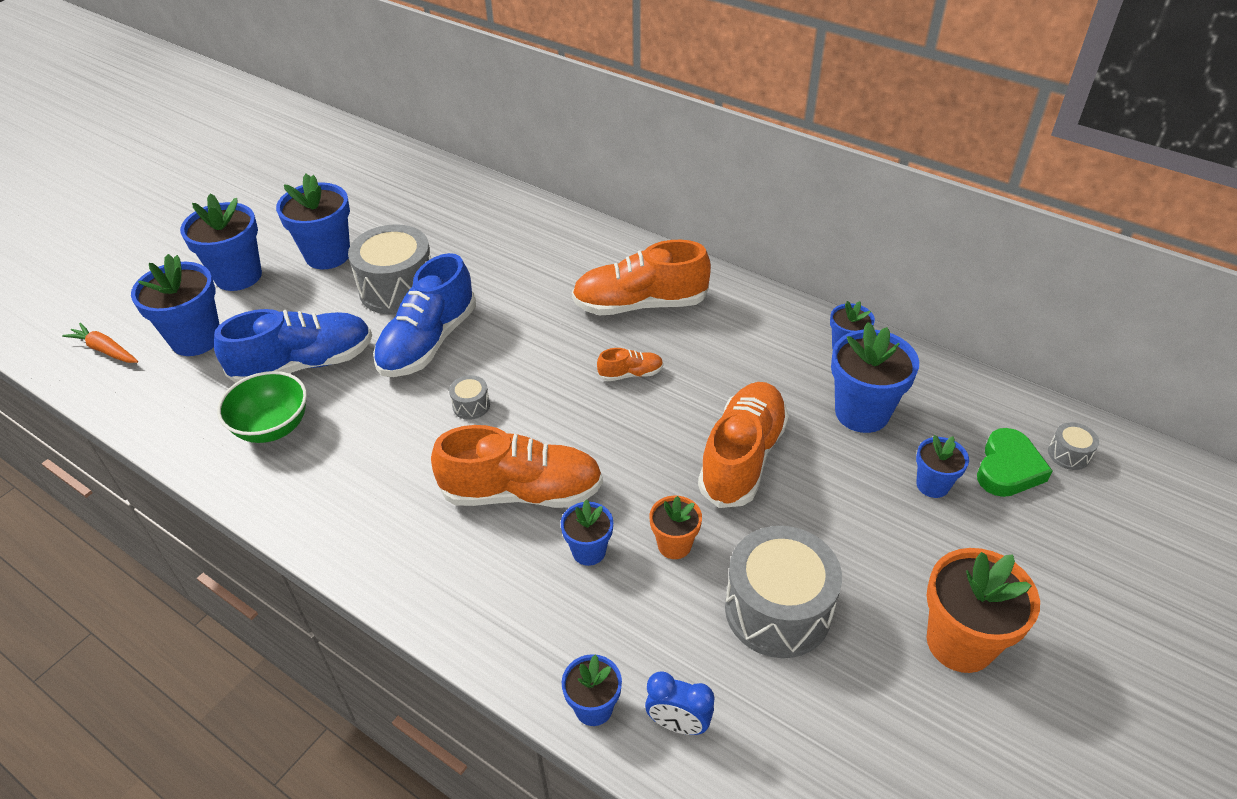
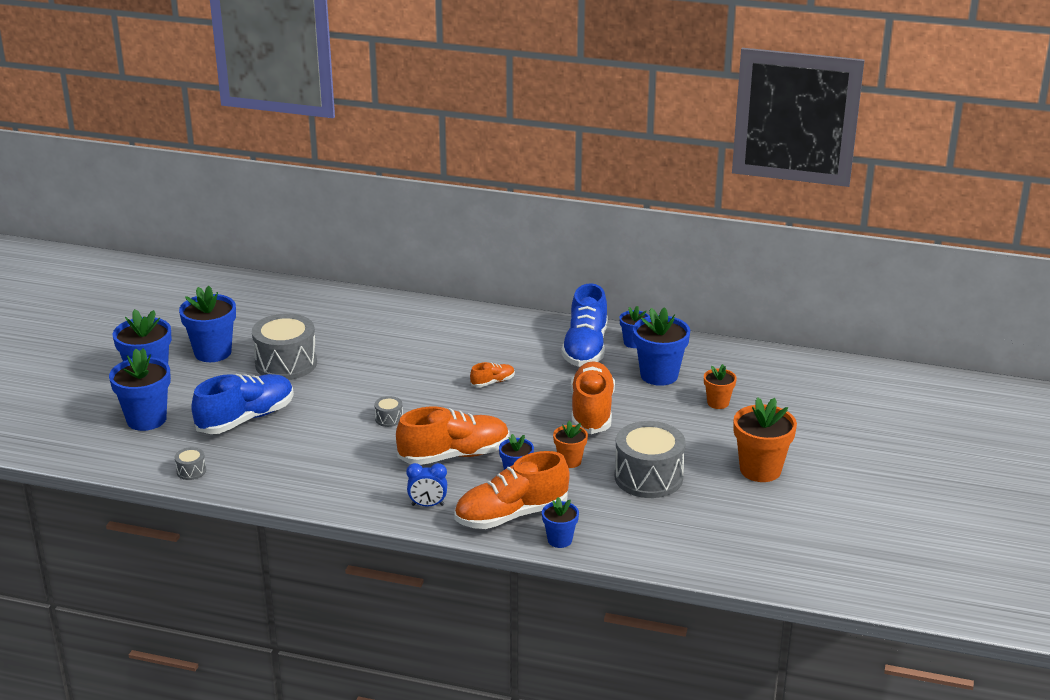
camera: 20 degrees left, 15 degrees down
(105, 350) = (77, 438): orange carrot -> none
(273, 427) = (250, 456): green bowl -> none
(428, 342) = (332, 390): blue shoe -> blue shoe (585, 348)
(640, 304) = (477, 342): orange shoe -> orange shoe (511, 515)
(678, 724) = (613, 536): blue clock -> blue clock (427, 505)
(932, 485) = (718, 403): blue flower pot -> orange flower pot
(1008, 468) = (761, 386): green heart -> none
(1068, 454) = (795, 373): grey drum -> grey drum (191, 471)

